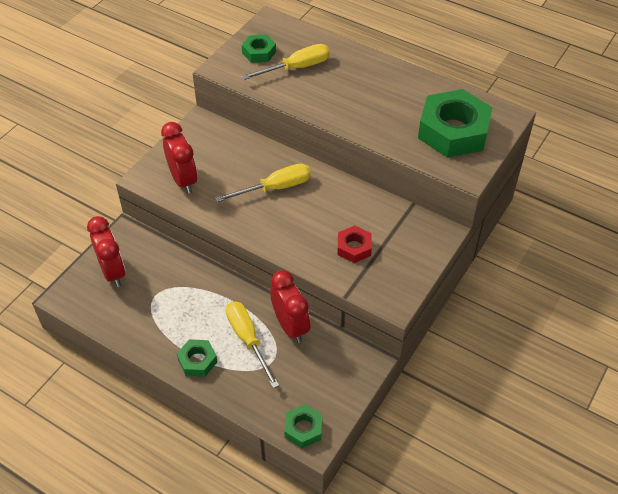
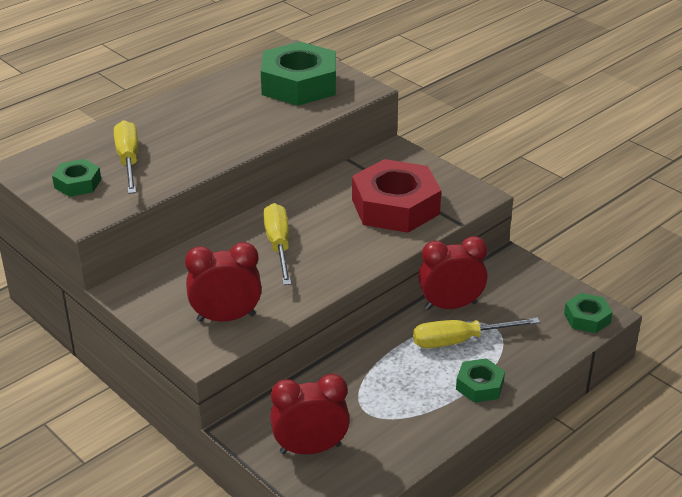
camera: 75 degrees left, 15 degrees down
(354, 247) = (395, 206): red nut -> red nut, size x2.04

